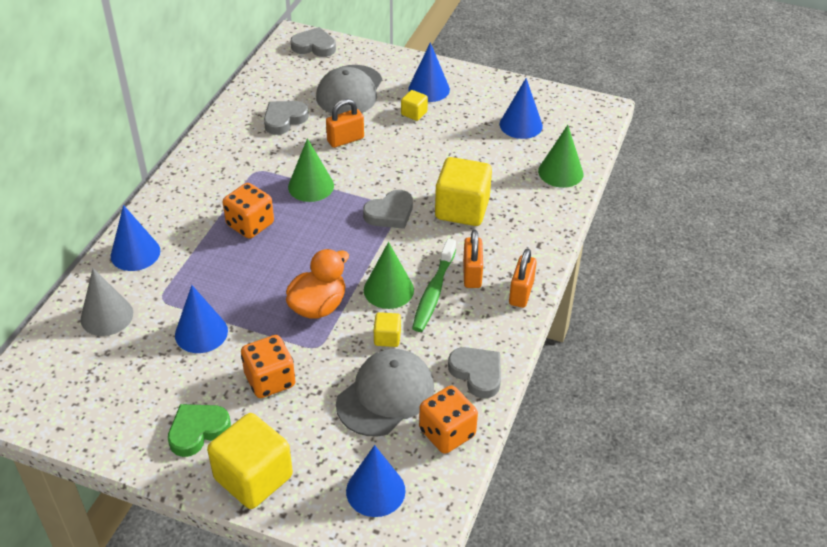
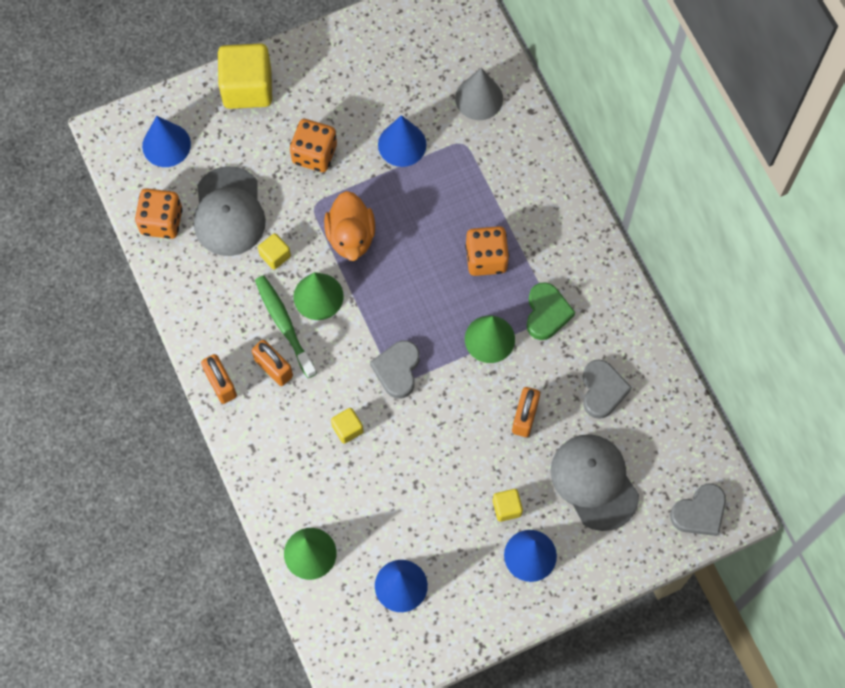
camera: 135 degrees right, 25 degrees up
(135, 253) = (531, 158): blue cone -> none
(197, 431) = (316, 83): green heart -> green heart (546, 313)
(462, 209) = (347, 429): yellow cube -> yellow cube, size x0.47
(477, 373) = (185, 283): grey heart -> none

